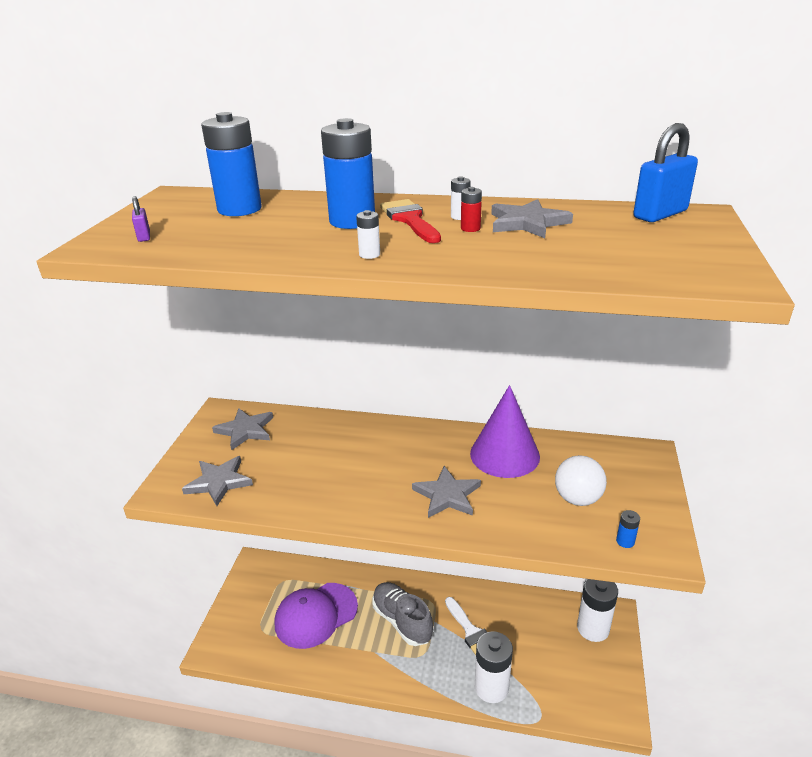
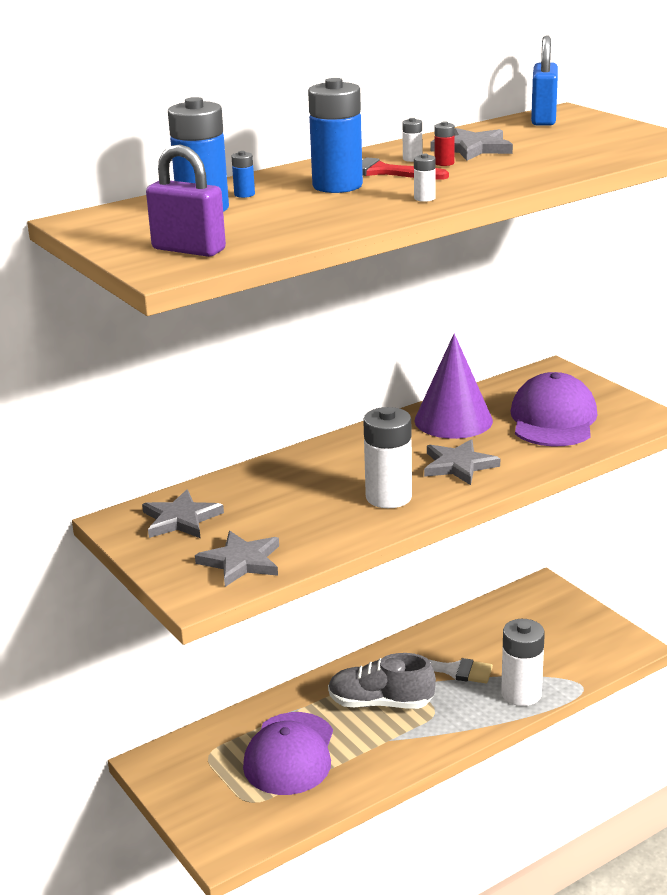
camera: 45 degrees left, 5 degrees down
(144, 237) = (188, 249): purple padlock -> purple padlock, size x2.16
(577, 499) = (553, 419): white ball -> purple cap
(593, 628) = (542, 605): white battery -> white battery (388, 497)
(625, 541) = (623, 426): blue battery -> blue battery (244, 194)

